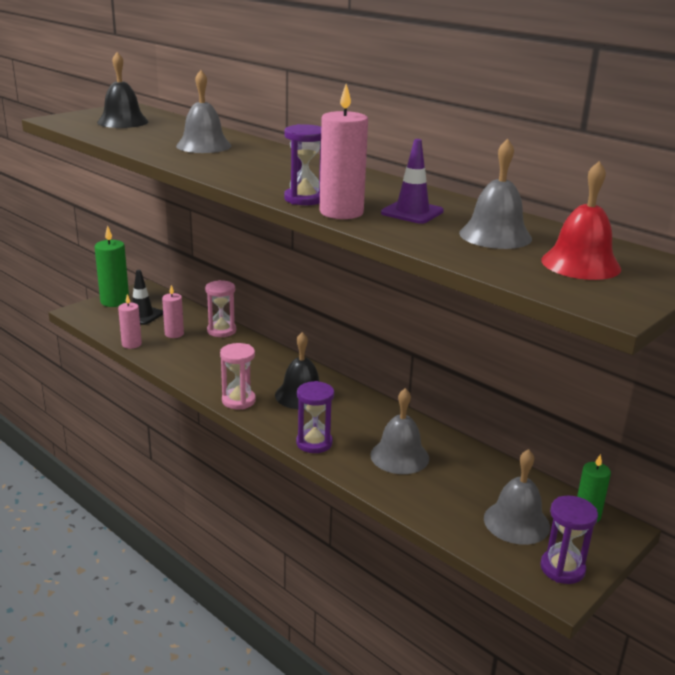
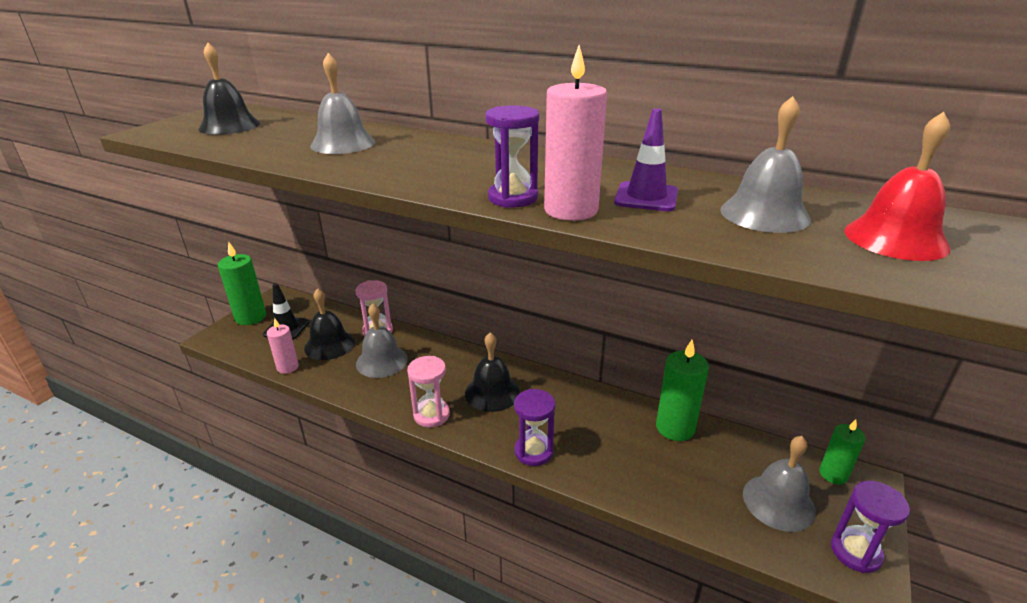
camera: 15 degrees left, 5 degrees up
(174, 334) = (329, 345): pink candle -> black bell
(399, 456) = (625, 446): grey bell -> grey bell (381, 361)
(457, 452) = (675, 427): none -> green candle

